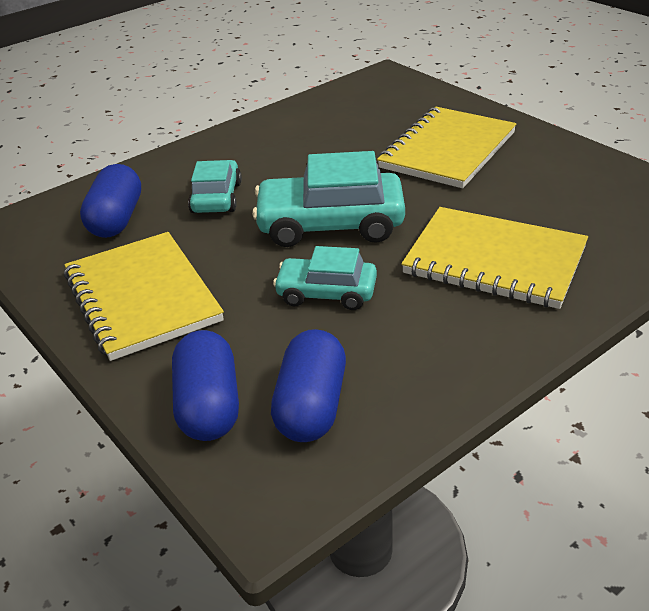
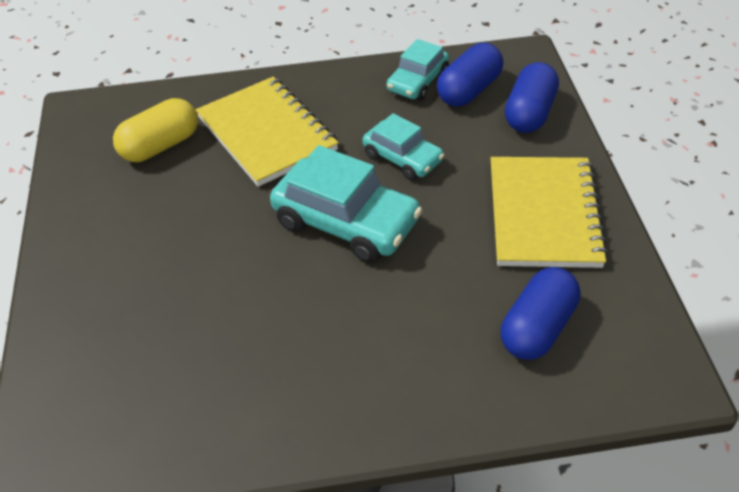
camera: 150 degrees left, 10 degrees up
(216, 198) = (422, 311): turquoise car -> turquoise car (417, 82)
(448, 150) = (156, 267): yellow notebook -> none
(577, 213) = (160, 146): none -> yellow capsule

